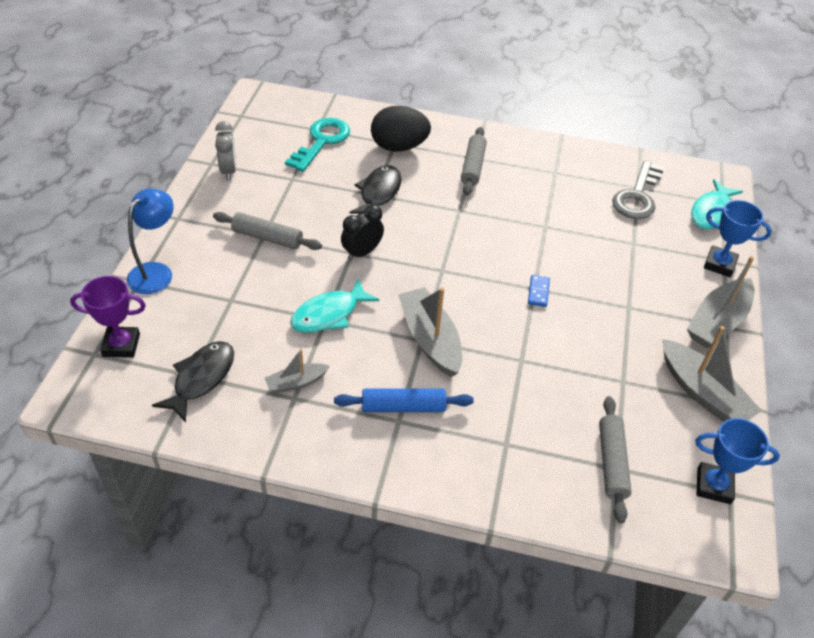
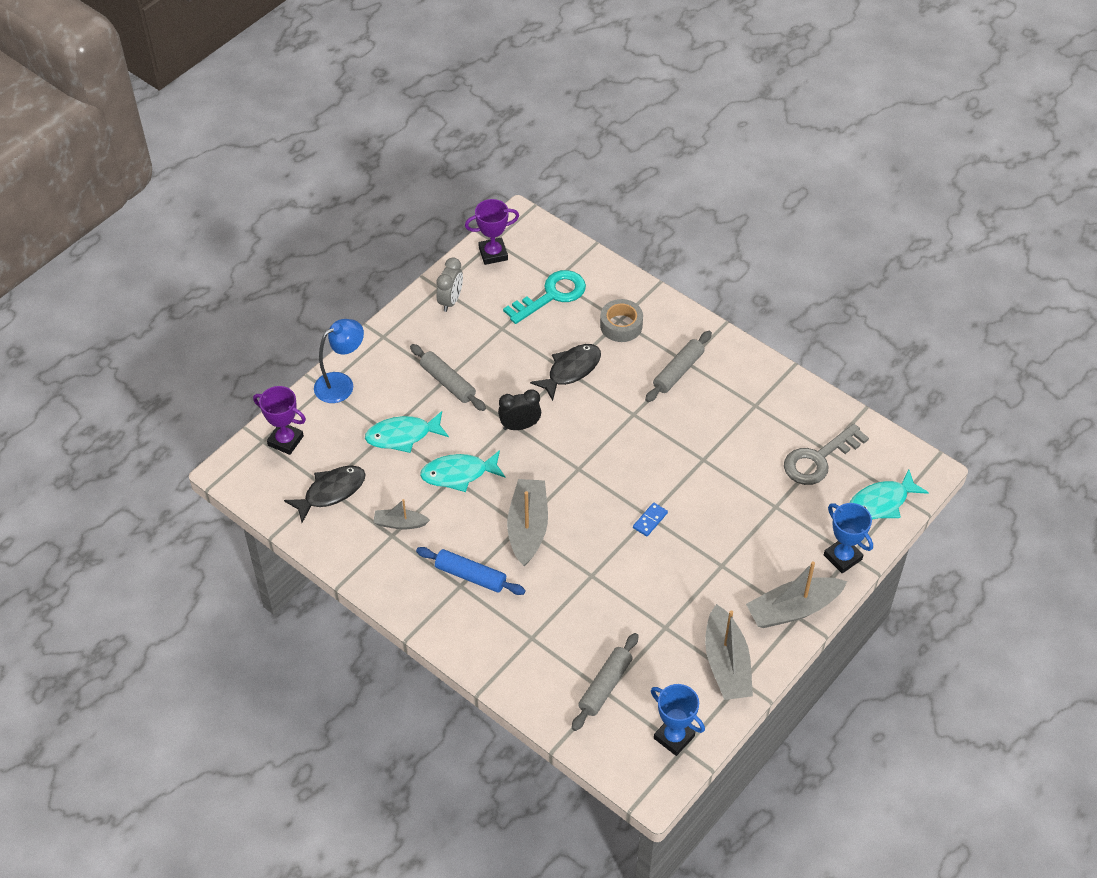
camera: 30 degrees right, 5 degrees up
(247, 125) = (493, 254): none -> purple trophy
(249, 298) = (402, 436): none -> turquoise fish
(399, 147) = (621, 325): black egg -> grey tape

